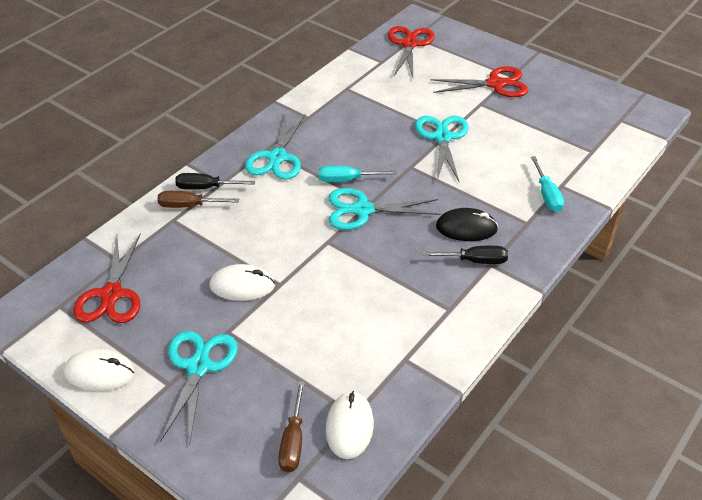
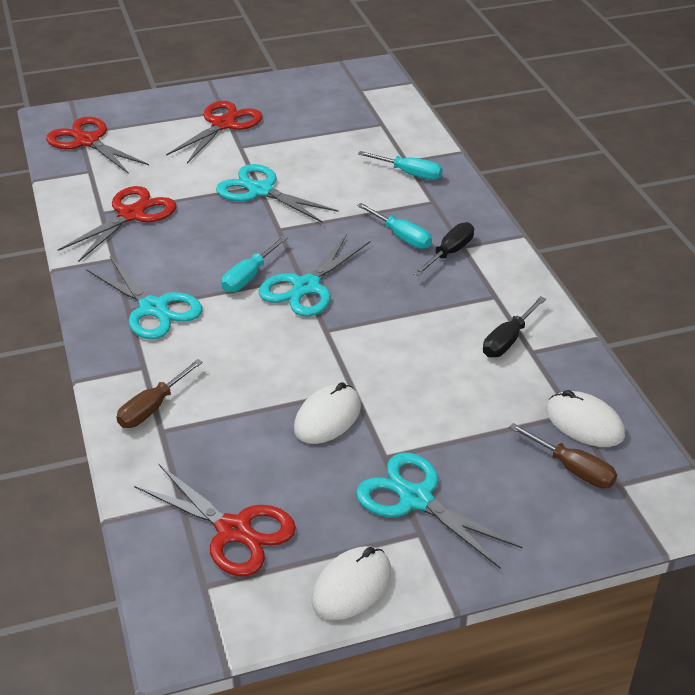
camera: 55 degrees left, 5 degrees down
(205, 188) = (137, 382): black screwdriver -> black screwdriver (507, 340)
(356, 100) = (131, 215): none -> red scissors
(466, 228) = (402, 237): black mouse -> turquoise screwdriver

